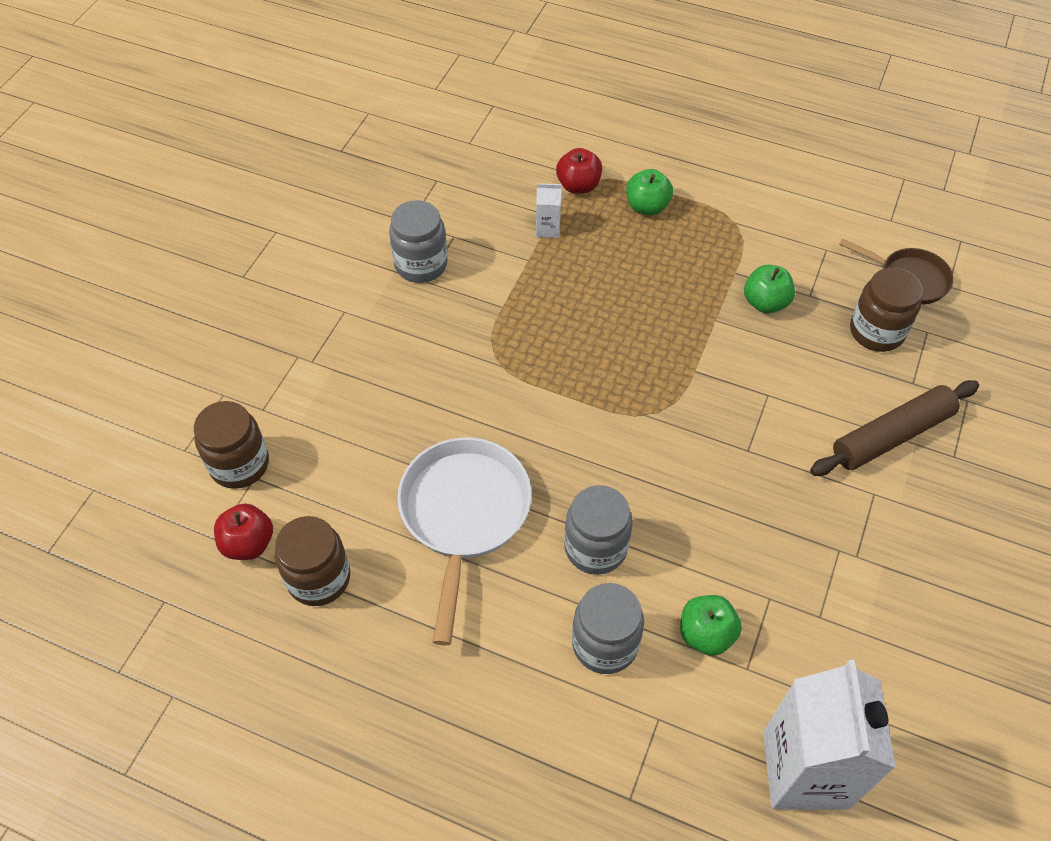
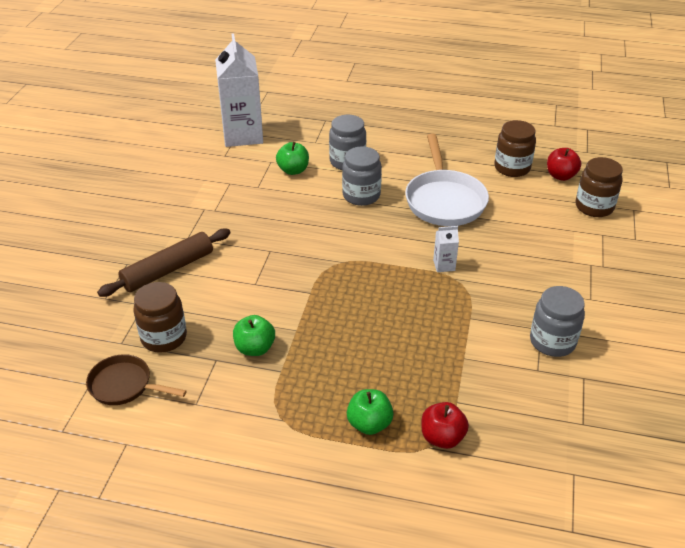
camera: 170 degrees right, 15 degrees down
(548, 229) = (457, 388): white carton -> white carton (444, 265)

